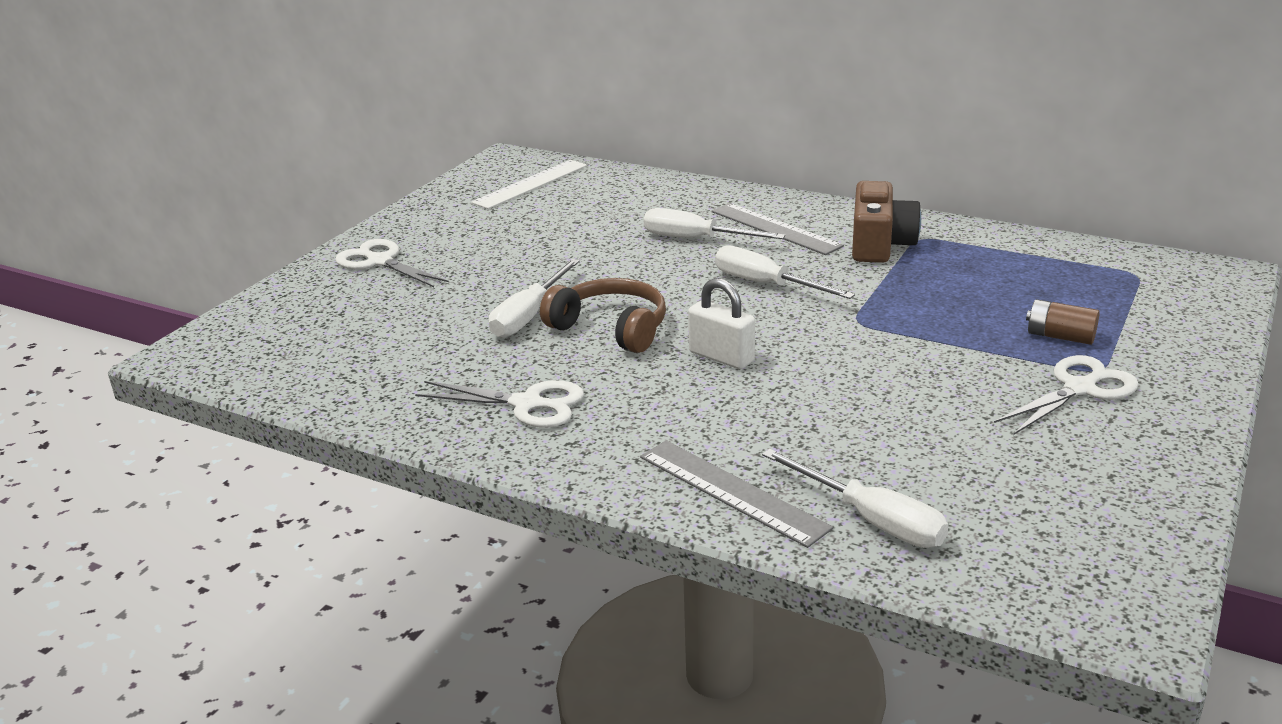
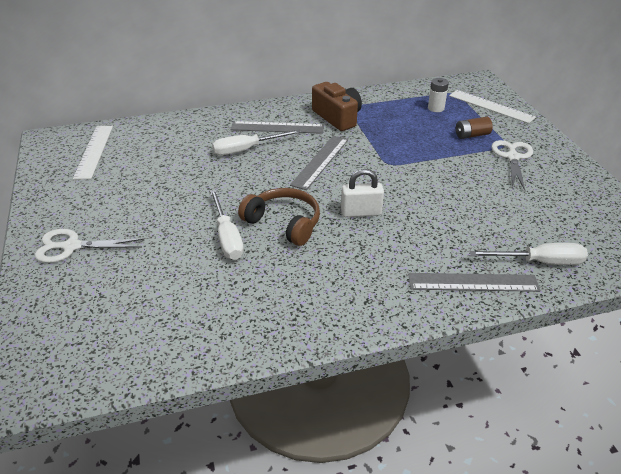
camera: 45 degrees left, 10 degrees up
(527, 404) = (311, 292): white scissors -> none
(611, 328) = (284, 223): brown headphones -> brown headphones turned 45 degrees clockwise
(766, 284) = (320, 161): white screwdriver -> grey ruler
(1062, 283) = (436, 108): none -> white battery
(1174, 313) = (491, 106): none -> white ruler

